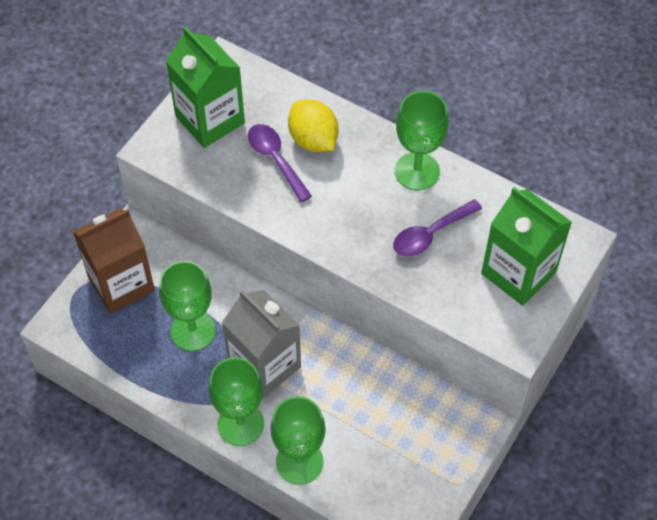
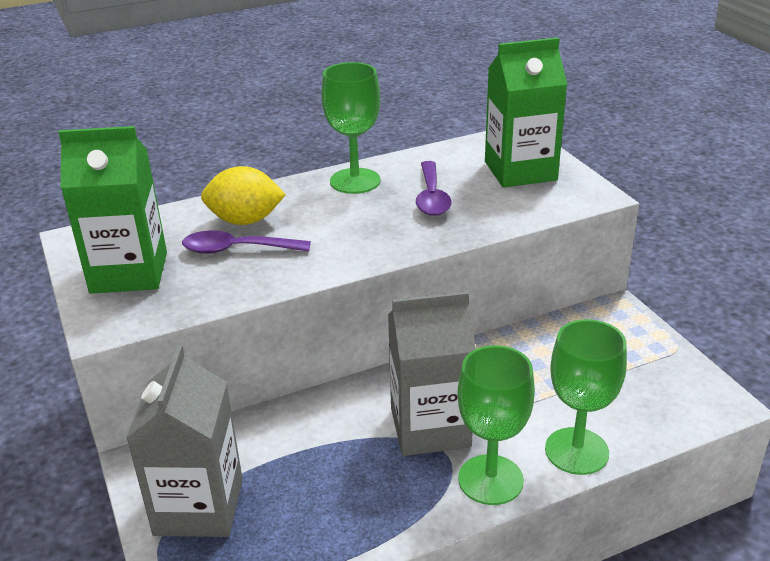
camera: 55 degrees left, 25 degrees down
(121, 284) = (199, 506): brown carton -> grey carton
(193, 331) = (329, 468): green goblet -> none

